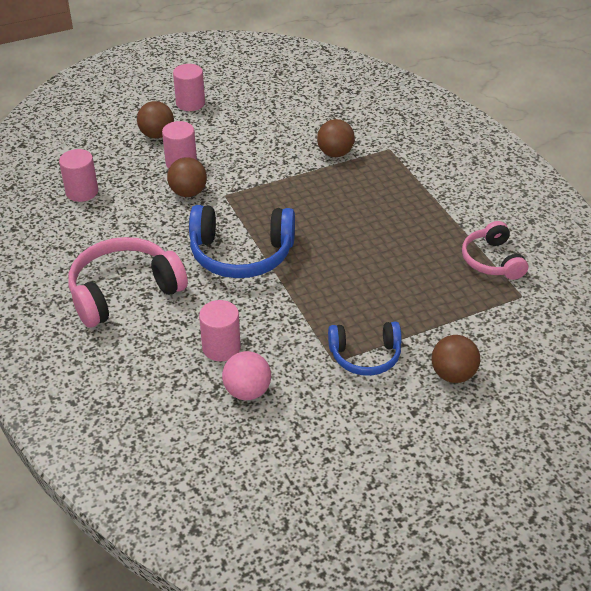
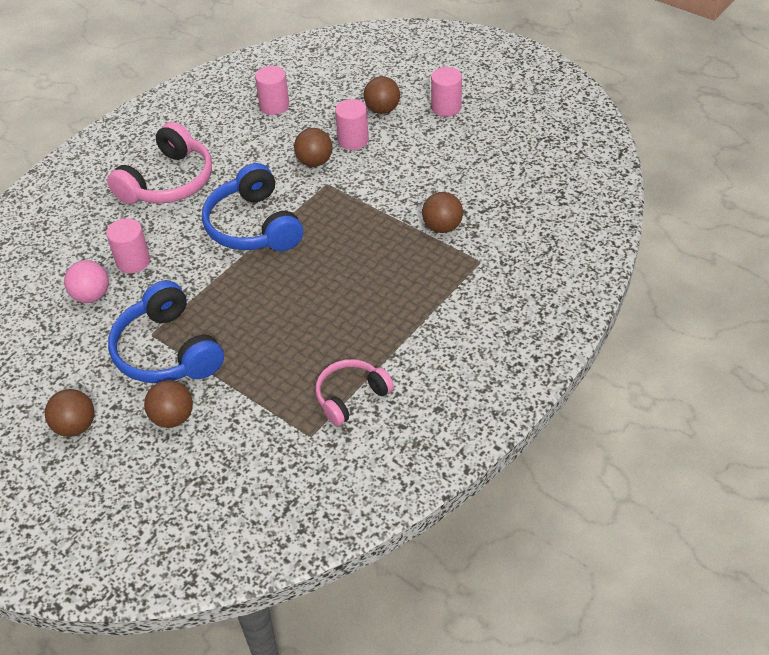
camera: 65 degrees right, 5 degrees up
(124, 291) = (169, 182): pink headphones -> pink headphones turned 90 degrees clockwise
(365, 356) = (167, 351): blue headphones -> blue headphones, size x1.62
(423, 447) = (75, 426): none -> brown ball

